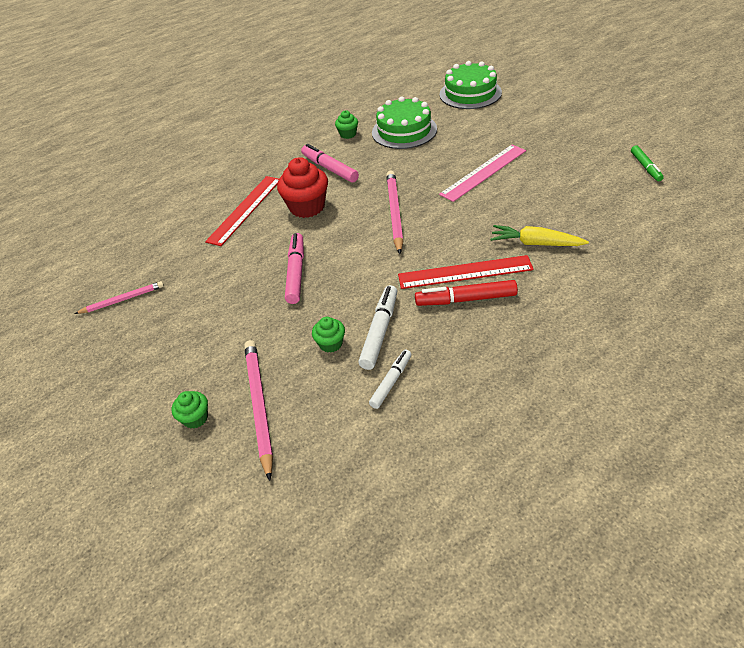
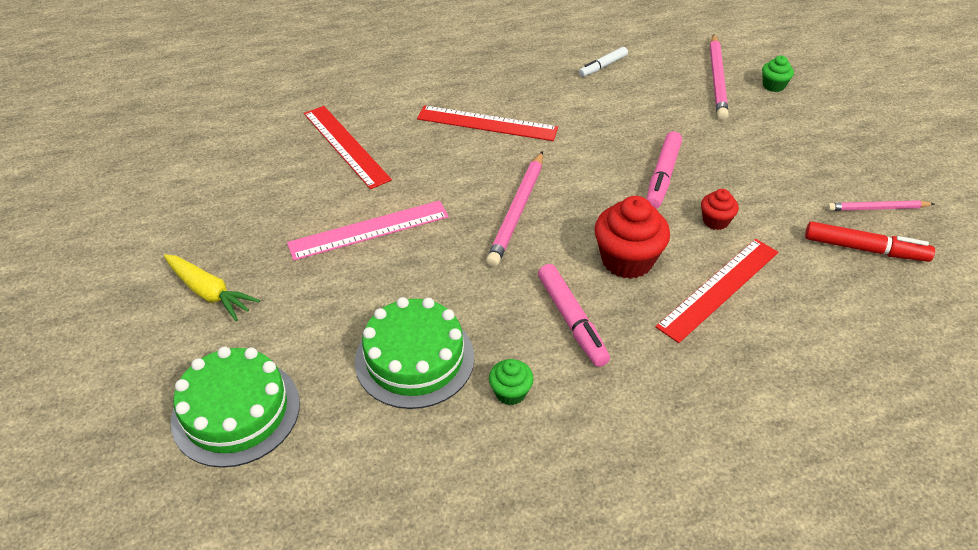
camera: 165 degrees left, 0 degrees up
(250, 250) = (715, 221): none -> red cupcake
(331, 344) = (644, 103): green cupcake -> none
(380, 331) = (596, 100): white marker -> none
(465, 299) = (504, 102): red marker -> red marker (865, 249)
(535, 243) = (398, 128): yellow carrot -> yellow carrot (209, 292)
(560, 216) = (345, 146): none -> red ruler
(645, 167) = (193, 168): green marker -> none

